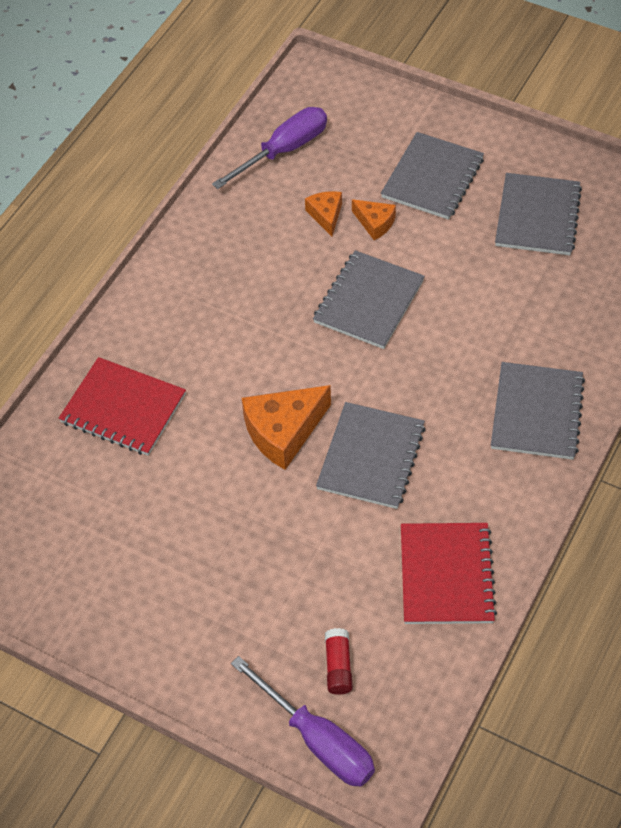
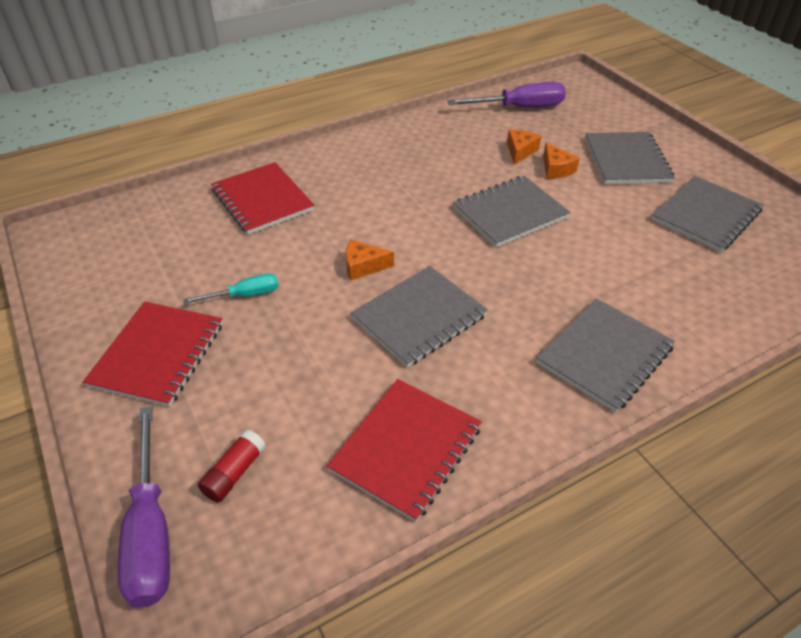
camera: 30 degrees right, 10 degrees down
(184, 614) = (158, 354): none -> red notebook
(205, 518) = (245, 295): none -> turquoise screwdriver
(283, 432) = (363, 266): orange cheese -> orange cheese, size x0.55
(432, 178) = (626, 160): grey notebook -> grey notebook turned 60 degrees counterclockwise

